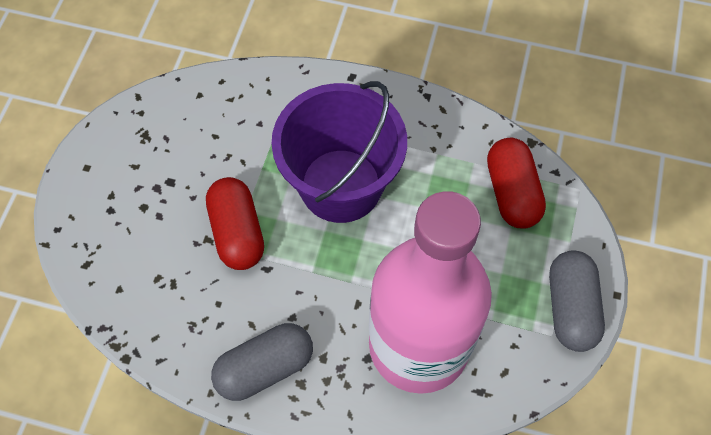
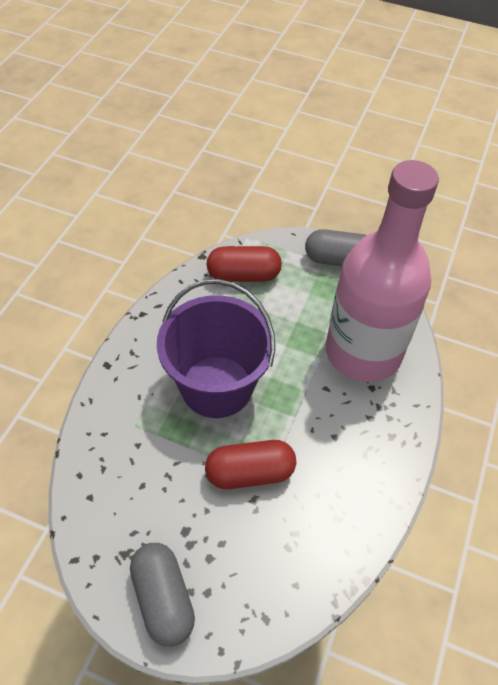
camera: 85 degrees left, 10 degrees down
(265, 368) = (378, 461): grey capsule -> grey capsule (163, 599)

